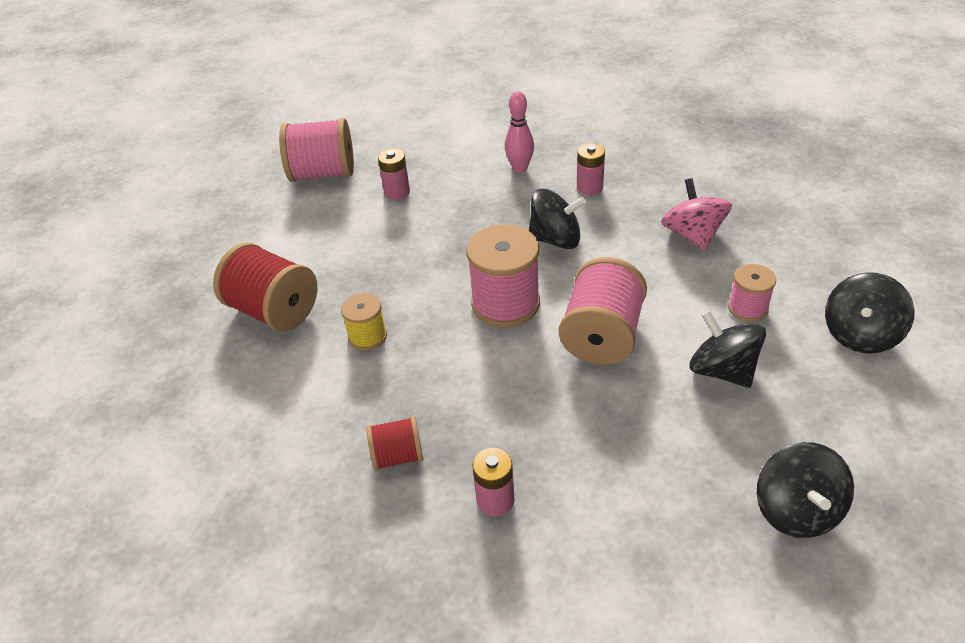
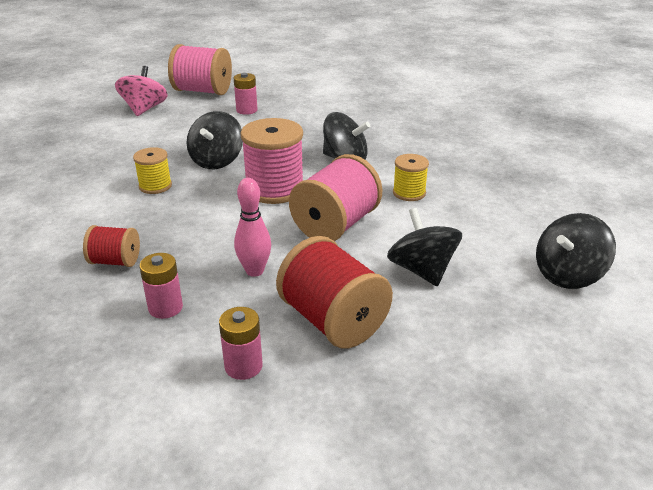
camera: 15 degrees right, 10 degrees down
(274, 311) = (102, 158): red spool -> red spool (333, 321)
(520, 168) = (350, 114): pink bowling pin -> pink bowling pin (254, 271)
(589, 187) = (397, 134): pink battery -> pink battery (243, 366)
(651, 269) = (409, 193): none -> yellow spool
(693, 235) = (461, 179): pink spinning top -> pink spinning top (144, 109)
(747, 308) = (475, 234): pink spool -> none
(796, 510) = (418, 384): black spinning top -> black spinning top (217, 161)

